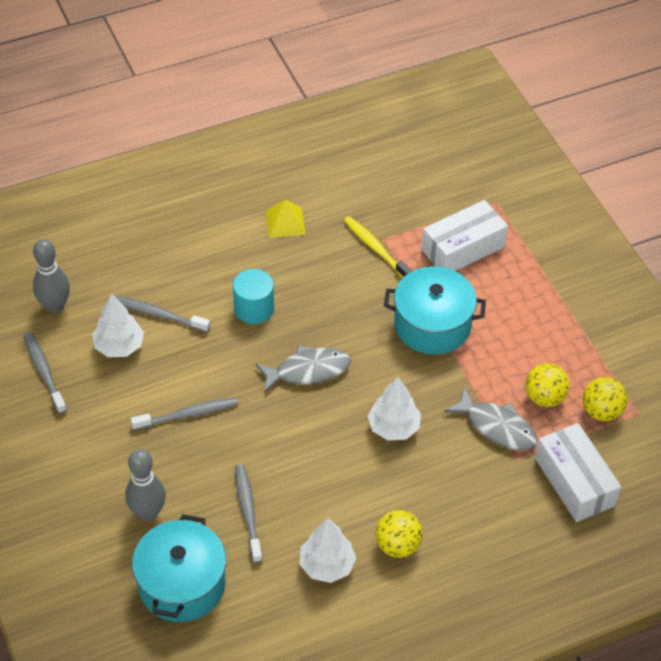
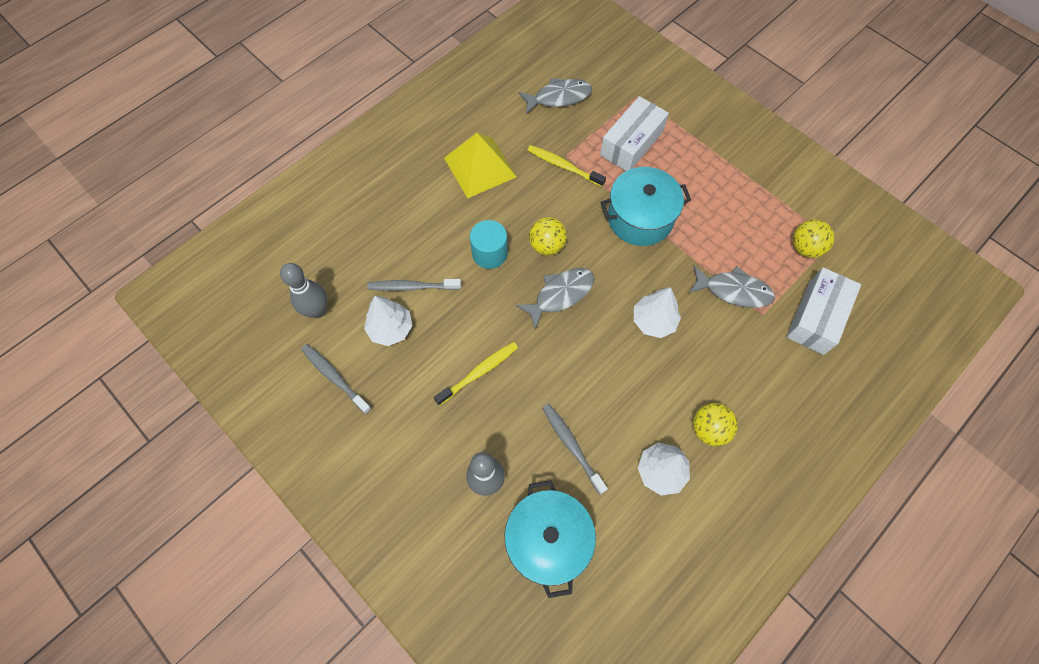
camera: 20 degrees left, 15 degrees up
(188, 414) = (479, 372): grey toothbrush -> yellow toothbrush
(285, 222) = (480, 167): yellow pyramid -> yellow pyramid, size x1.71
(406, 178) = (559, 97): none -> grey fish
(544, 397) = (757, 251): yellow ball -> yellow ball (547, 246)
(574, 482) = (816, 317): white box -> white box turned 75 degrees clockwise

